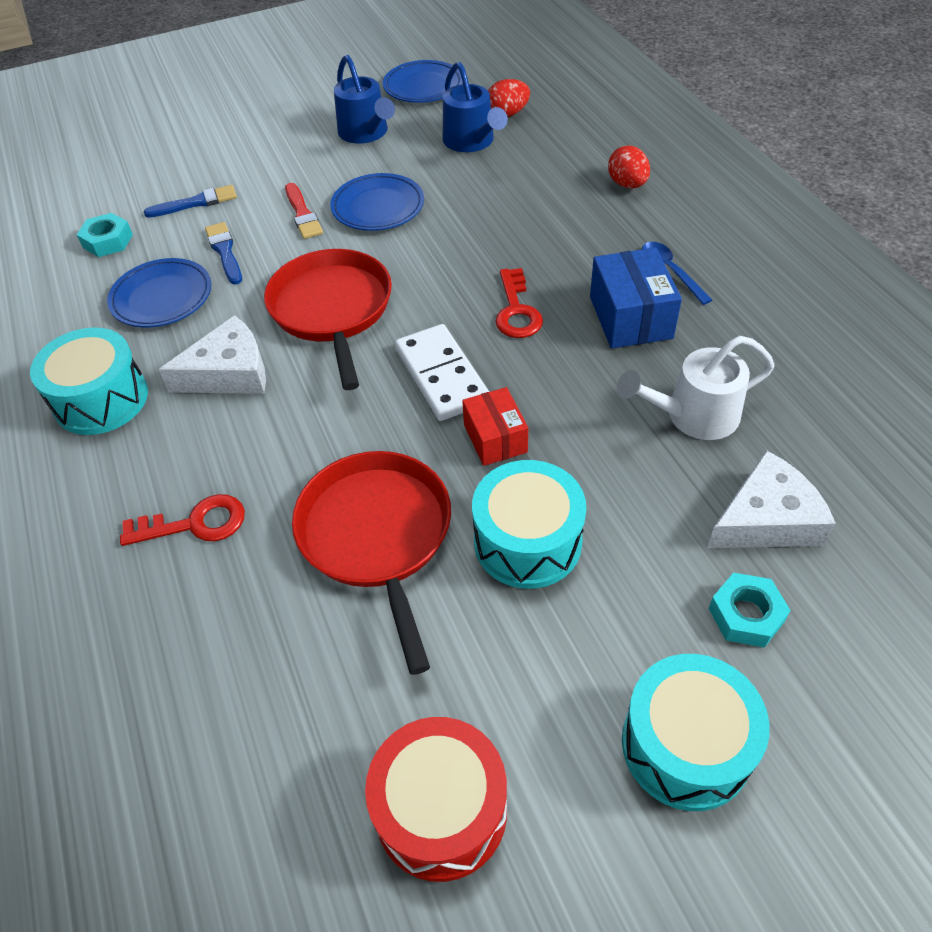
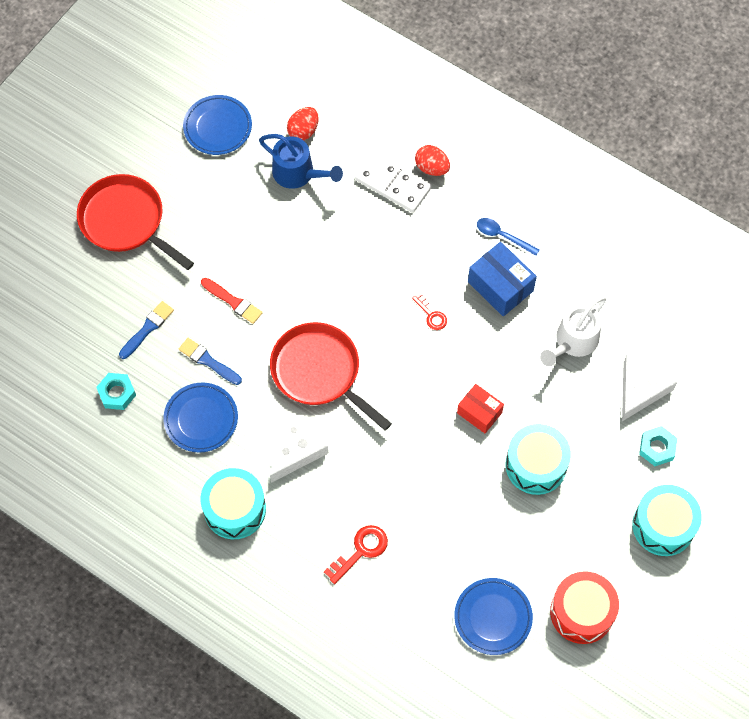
camera: 35 degrees left, 15 degrees up
(366, 133) = (214, 200): blue watering can -> none
(377, 535) = (460, 504): red pan -> red pan (125, 221)
(378, 207) = (280, 270): blue plate -> blue plate (493, 617)
(441, 376) = (421, 386): white domino -> white domino (393, 184)
(516, 311) = (431, 315): red key -> red key, size x0.65

